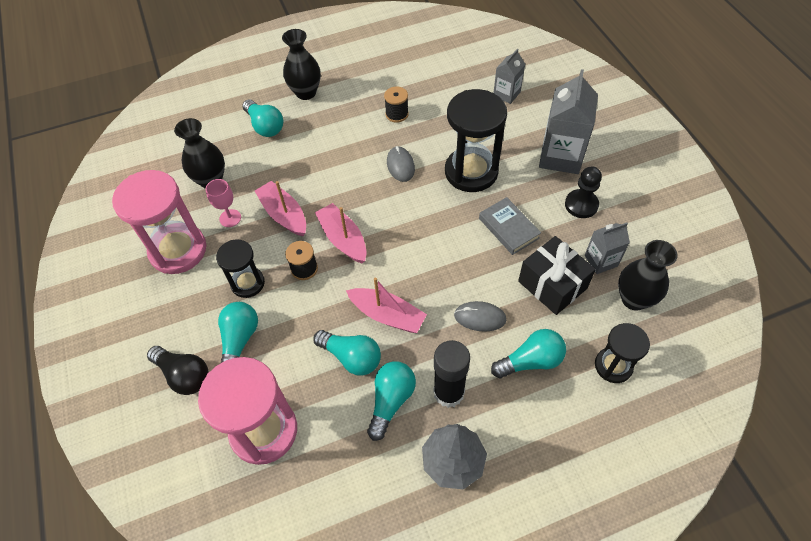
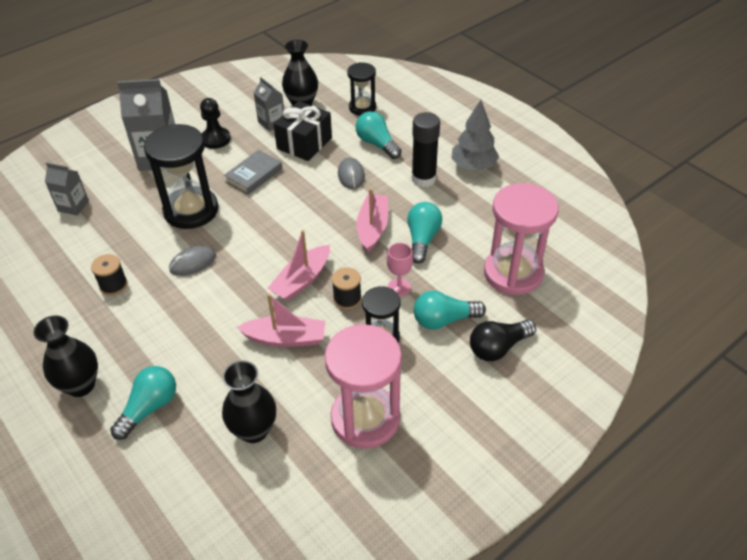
camera: 110 degrees left, 10 degrees down
(184, 375) = (498, 348): black light bulb -> black light bulb turned 135 degrees counterclockwise
(230, 218) = (305, 386): pink goblet -> pink goblet (399, 287)
(284, 215) = (285, 338): pink boat -> pink boat turned 120 degrees counterclockwise
(391, 401) = (447, 207): turquoise light bulb -> none

